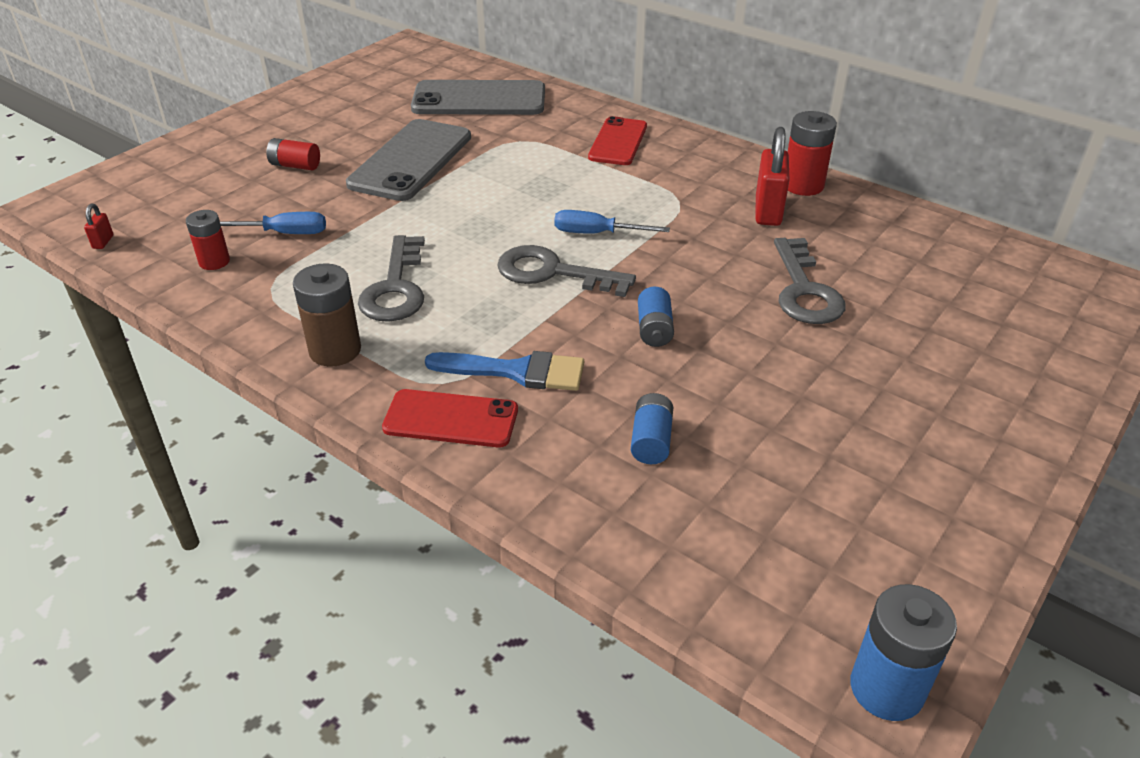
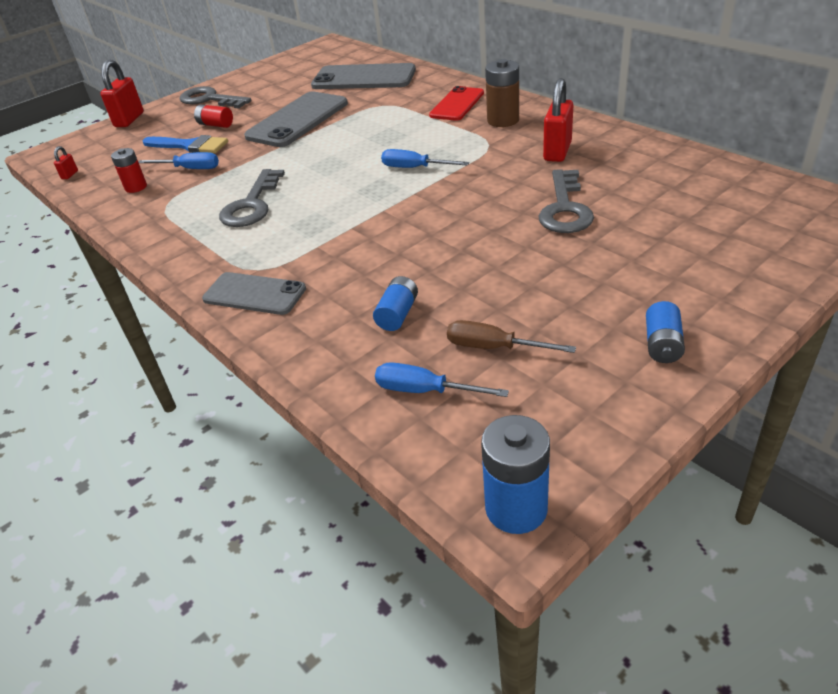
camera: 15 degrees right, 0 degrees up
(160, 155) = (129, 120): none -> red padlock
(335, 350) = (192, 246): brown battery -> brown battery (503, 120)
(451, 419) = (254, 294): red phone -> grey phone
(517, 371) = (315, 263): blue brush -> blue brush (190, 146)
(553, 273) = (370, 195): grey key -> grey key (210, 99)
(654, 329) = (432, 235): blue battery -> blue battery (662, 344)
(724, 543) = (425, 391): none -> blue screwdriver
(786, 481) = (494, 347): none -> brown screwdriver
(803, 185) = (594, 132): red battery -> none

